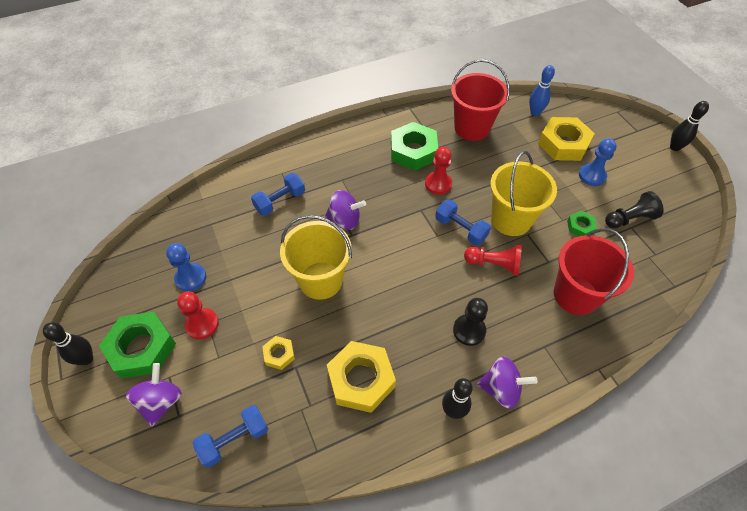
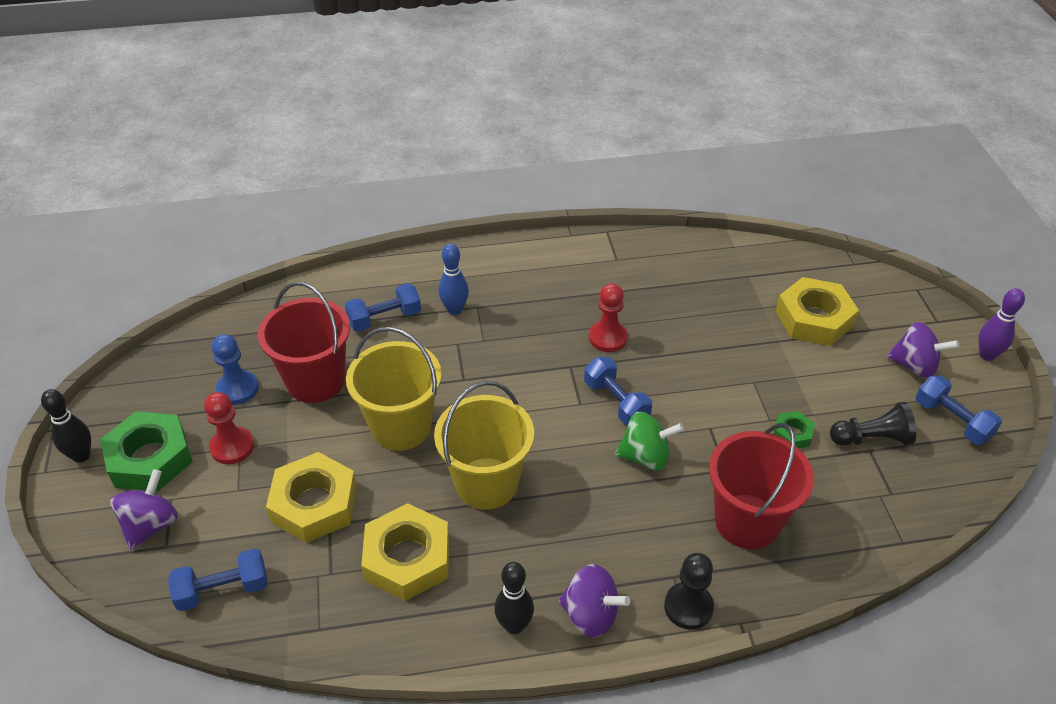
camera: 15 degrees right, 10 degrees down
(279, 354) = (314, 504): yellow nut -> yellow nut, size x2.03
(345, 220) = (461, 359): purple spinning top -> purple spinning top (914, 366)
(413, 151) = (590, 288): green nut -> none
(469, 330) = (576, 532): black pawn -> black pawn (688, 607)
(472, 128) = (686, 273): red bucket -> red bucket (315, 381)
(494, 264) = (645, 456): red pawn -> green spinning top
(511, 219) = (693, 404): yellow bucket -> yellow bucket (486, 483)
(535, 112) = (788, 268): blue bowling pin -> blue bowling pin (455, 310)
(592, 176) = (839, 369): blue pawn -> none
(671, 196) = (952, 421): none -> blue dumbbell
(674, 147) = (987, 355): black bowling pin -> purple bowling pin

